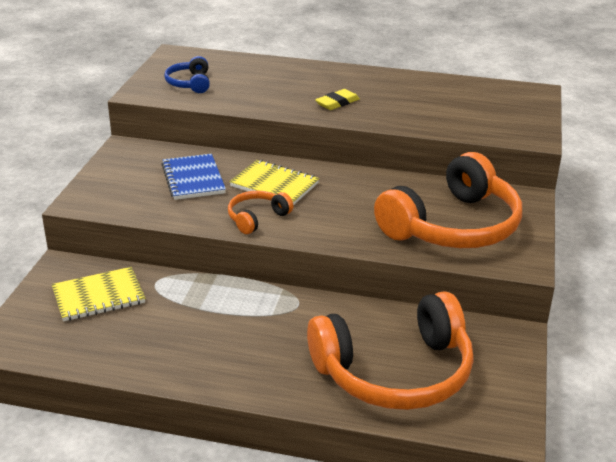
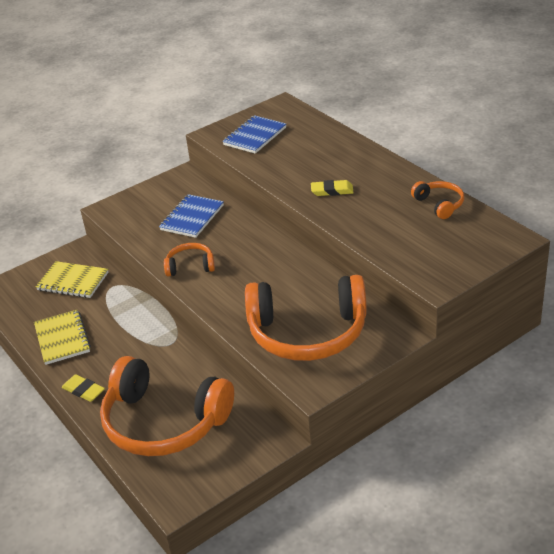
camera: 45 degrees right, 5 degrees up
(190, 83) = (255, 136): blue headphones -> blue notebook
(267, 387) = (83, 390): none -> yellow eraser
(274, 185) = (235, 244): yellow notebook -> yellow notebook (62, 338)
(443, 86) = (439, 204): none -> orange headphones

